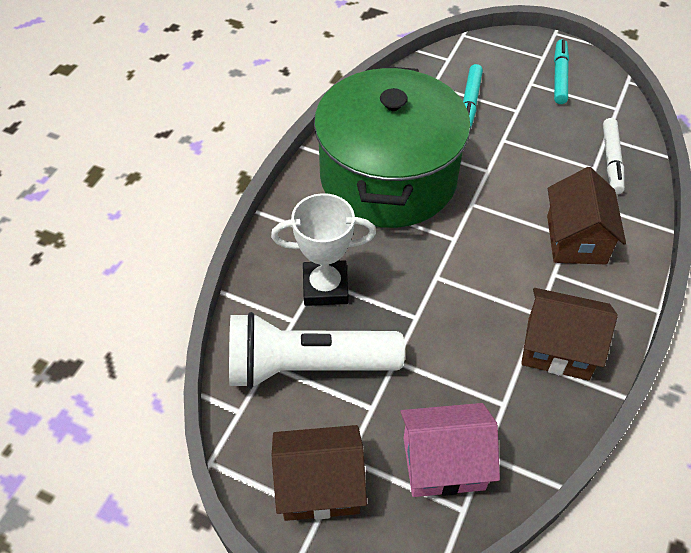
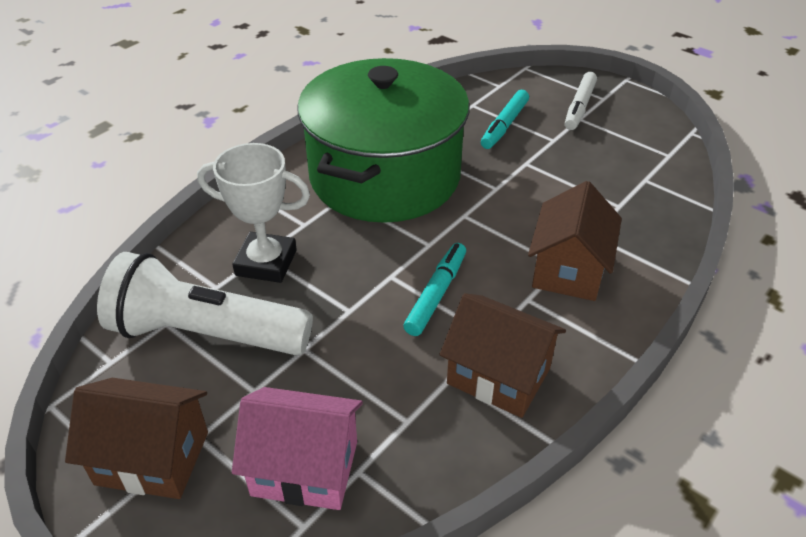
camera: 15 degrees right, 10 degrees down
(559, 76) = (614, 117): turquoise marker -> turquoise marker (436, 294)
(611, 160) = (643, 202): white marker -> white marker (579, 107)

